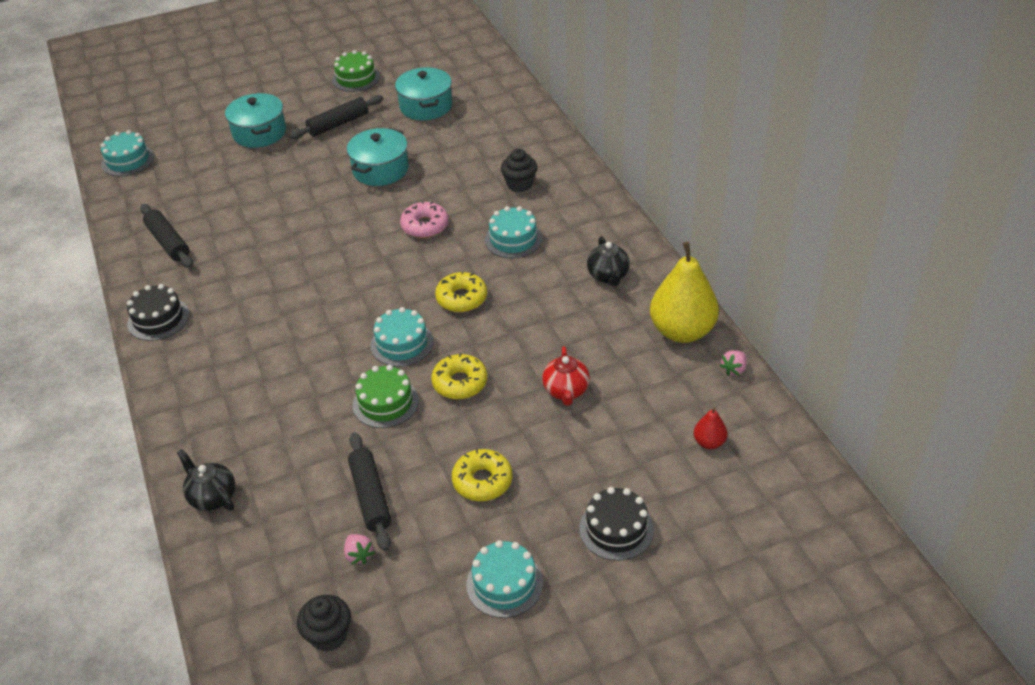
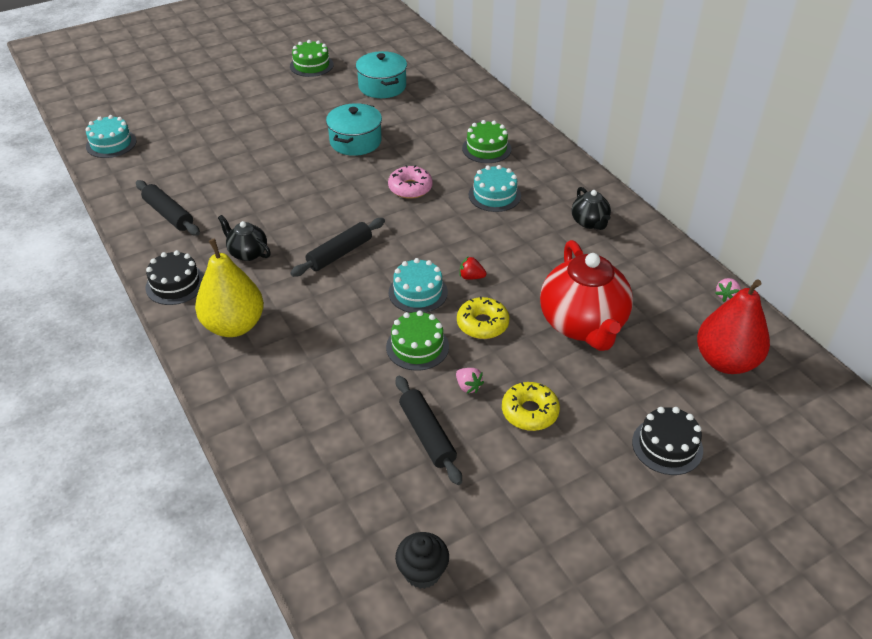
camera: 10 degrees left, 0 degrees up
(212, 497) = (271, 448): black teapot -> black teapot (248, 253)
(259, 133) = (233, 114): turquoise pot -> none
(338, 124) = (305, 104): black rolling pin -> black rolling pin (340, 253)
(359, 555) = (431, 491): pink strawberry -> pink strawberry (468, 386)
(461, 298) = (462, 249): yellow donut -> none
(462, 330) = (471, 277): none -> red strawberry
(504, 584) = (579, 506): turquoise cake -> none
(519, 184) = (486, 148): black cupcake -> green cake
(566, 391) = (582, 325): red teapot -> red teapot, size x2.06
(682, 331) = (670, 266): yellow pear -> yellow pear (234, 325)
(709, 442) = (725, 361): red pear -> red pear, size x2.23

